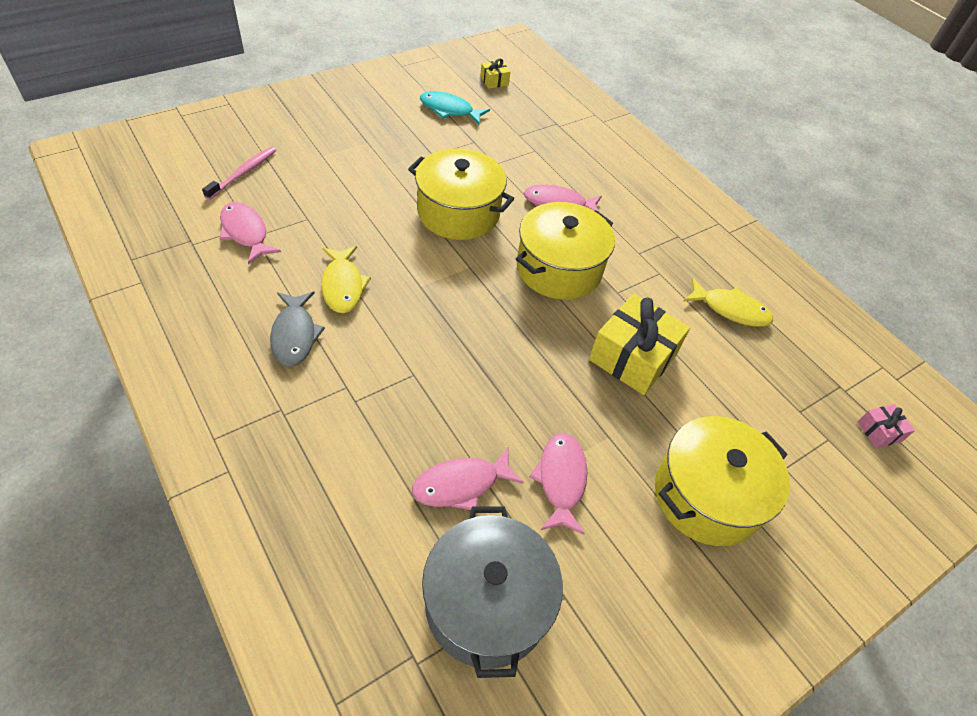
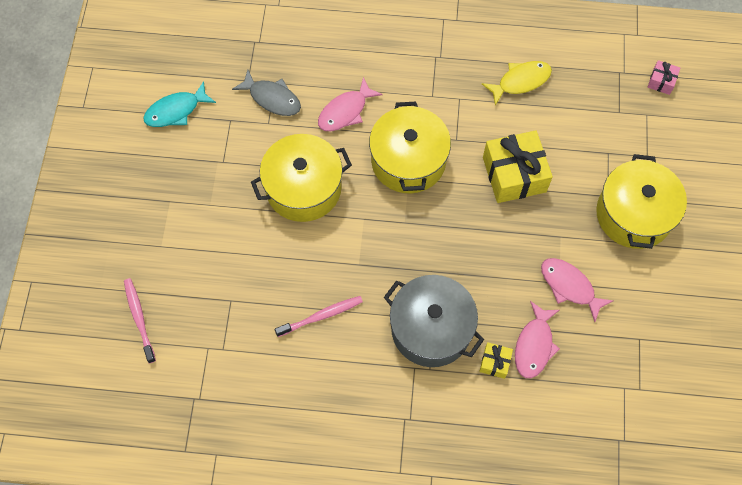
camera: 45 degrees left, 15 degrees up
(246, 233) = (214, 353): pink fish -> none
(294, 335) = (345, 375): grey fish -> grey fish (272, 98)
(343, 286) = (321, 316): yellow fish -> pink toothbrush
(487, 603) = (615, 382): grey pot -> grey pot (431, 329)
(494, 81) = (163, 48): yellow gift -> yellow gift (495, 362)

